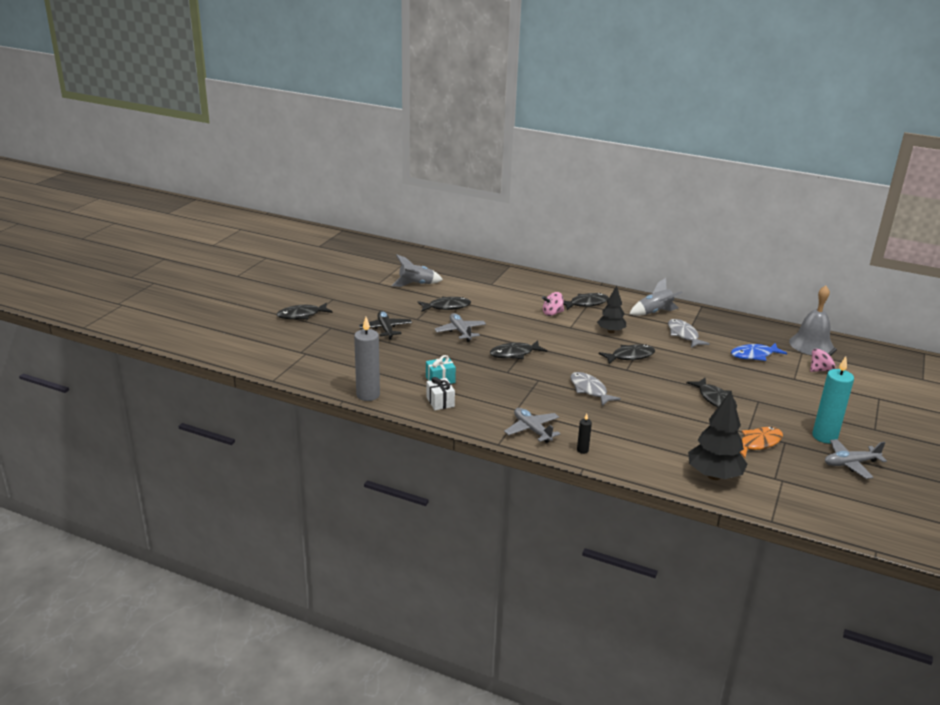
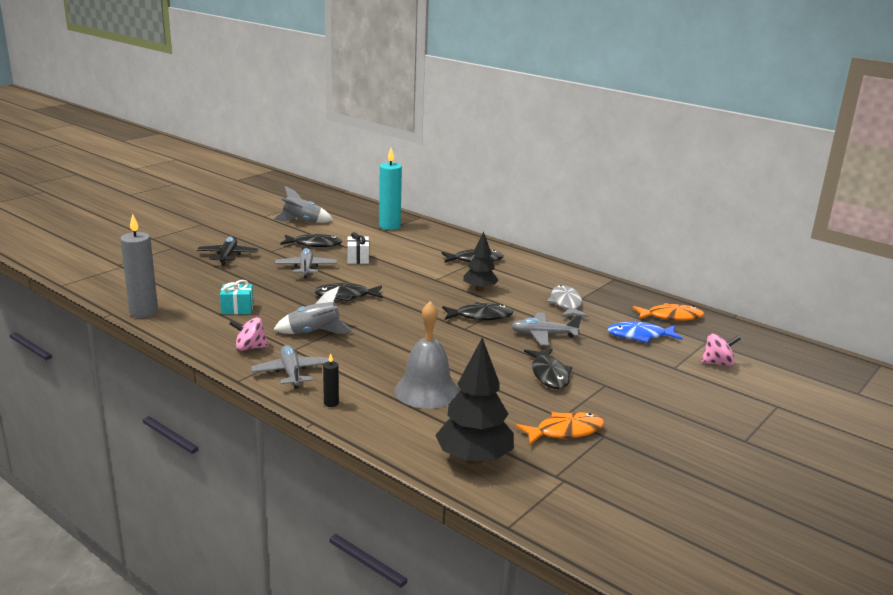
camera: 15 degrees right, 5 degrees down
(301, 315) = (155, 233): black fish -> none
(440, 402) = (215, 329): white gift -> white gift (358, 258)
(552, 313) = (427, 264): pink spinning top -> pink spinning top (250, 348)
(589, 390) = (399, 343): grey fish -> none
(654, 312) = (549, 278): grey rocket -> grey rocket (314, 333)
(764, 335) = (671, 317): none -> orange fish
(811, 345) = (726, 335): grey bell -> grey bell (426, 391)
(824, 437) = (665, 438): turquoise candle -> turquoise candle (389, 226)
(850, 464) = (677, 476): grey plane -> grey plane (543, 335)

